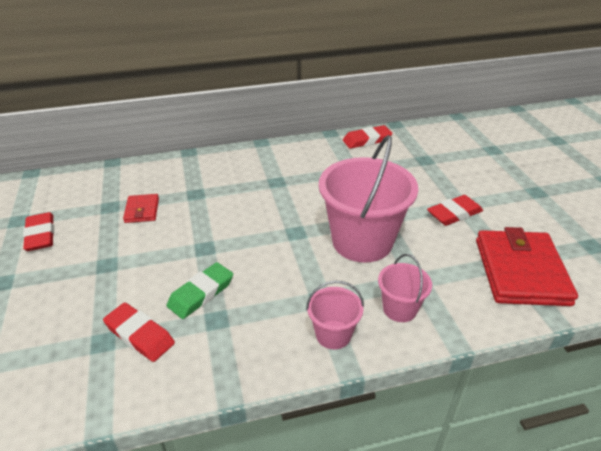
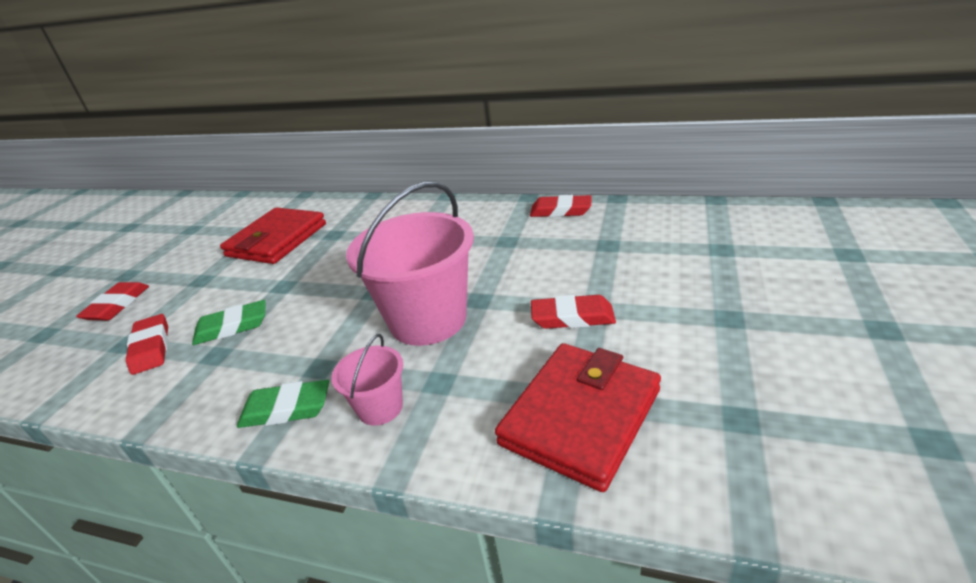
camera: 35 degrees right, 5 degrees down
(41, 235) = (190, 244): red eraser -> red eraser (117, 305)
(142, 210) = (277, 240): red wallet -> red wallet, size x2.10
(333, 334) = (286, 409): pink bucket -> green eraser

